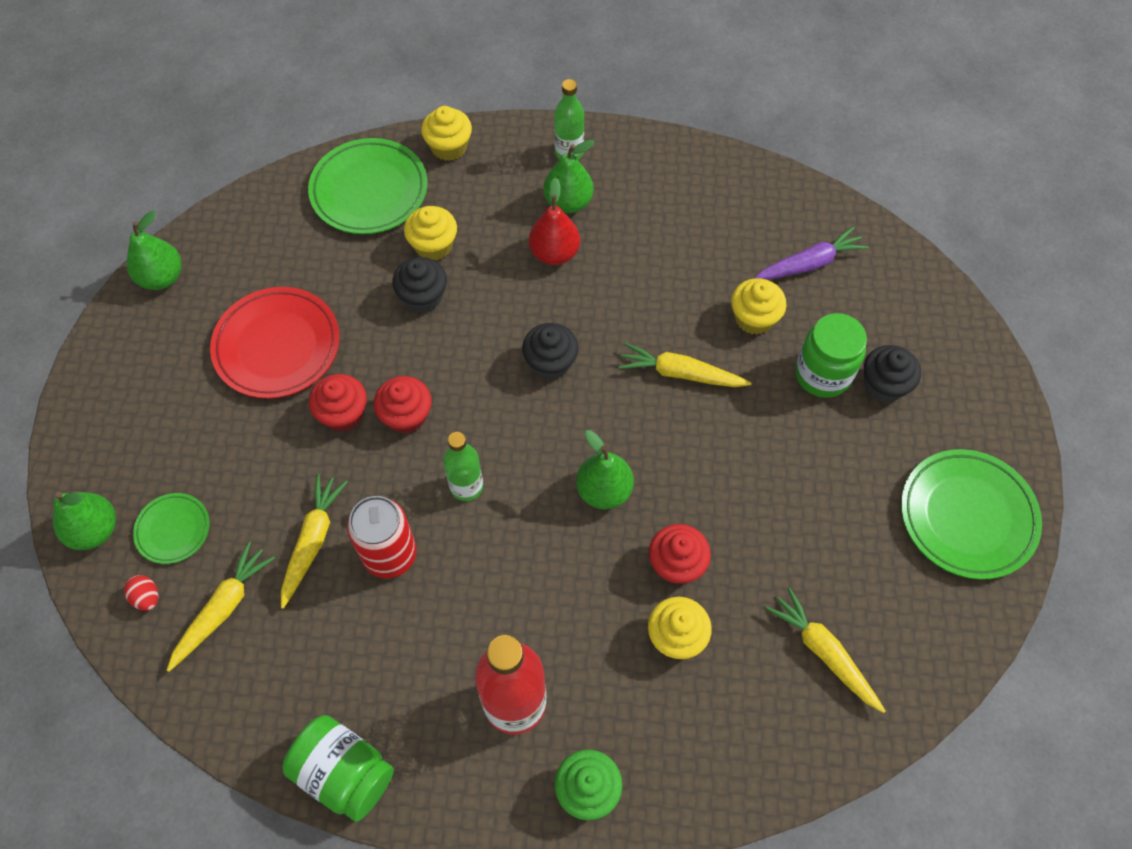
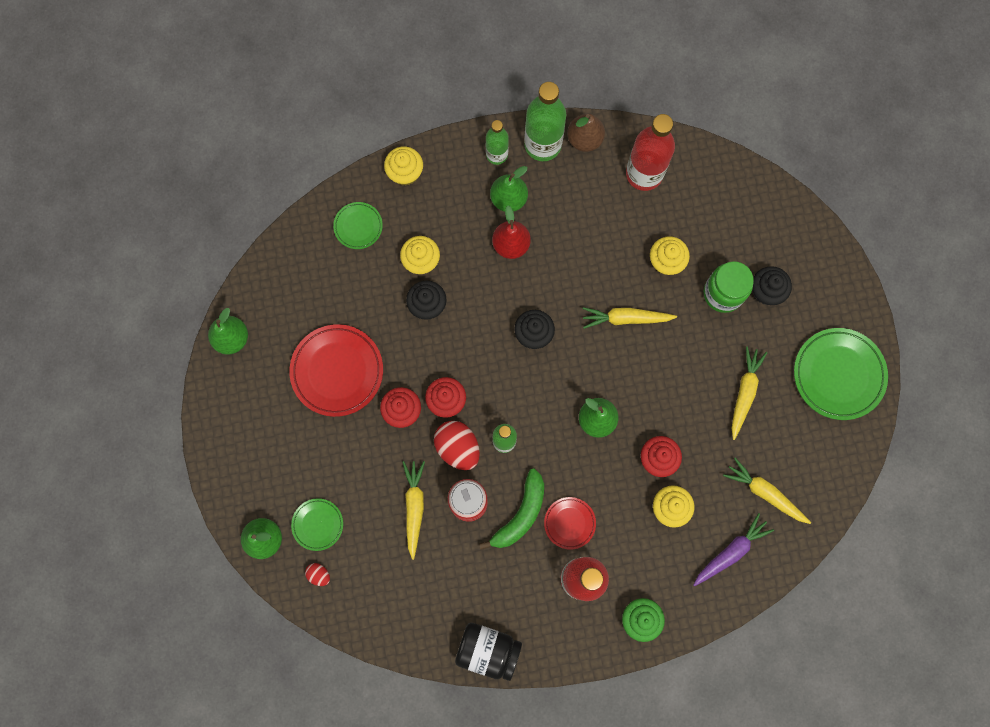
camera: 15 degrees left, 15 degrees up
(223, 609) = (372, 568): yellow carrot -> yellow carrot (744, 393)
(344, 773) = (488, 650): green jar -> black jar
(369, 191) = (358, 226): green plate -> green plate, size x0.54
(400, 479) = (457, 447): none -> red egg
(457, 589) = (520, 514): none -> green banana
(523, 620) = (569, 523): none -> red plate
(630, 154) = (542, 145): none -> green bottle
(685, 160) = (584, 139): none -> brown pear
(751, 213) = (644, 174): none -> red bottle
(808, 264) = (694, 207): purple carrot -> purple carrot (731, 552)

